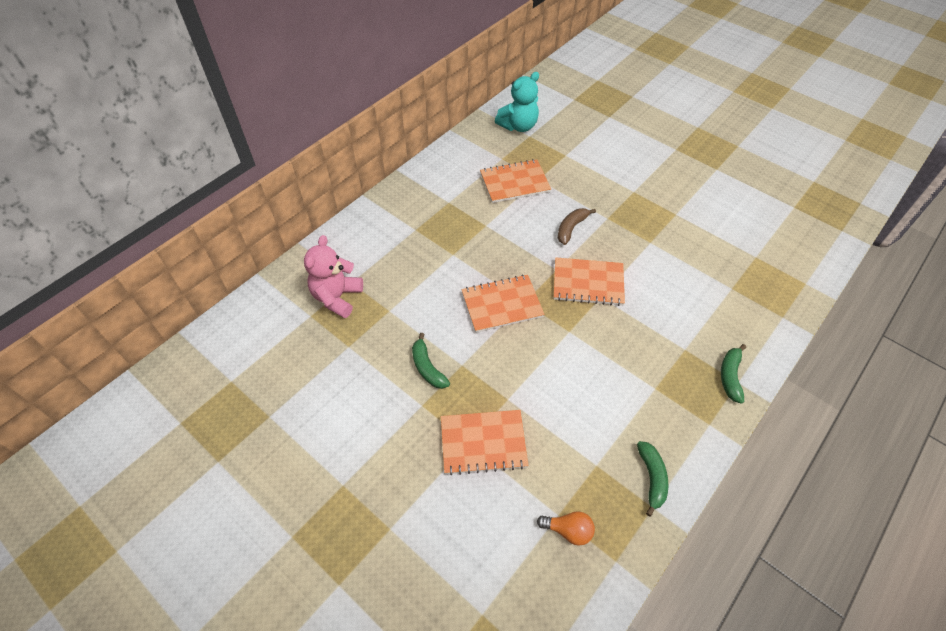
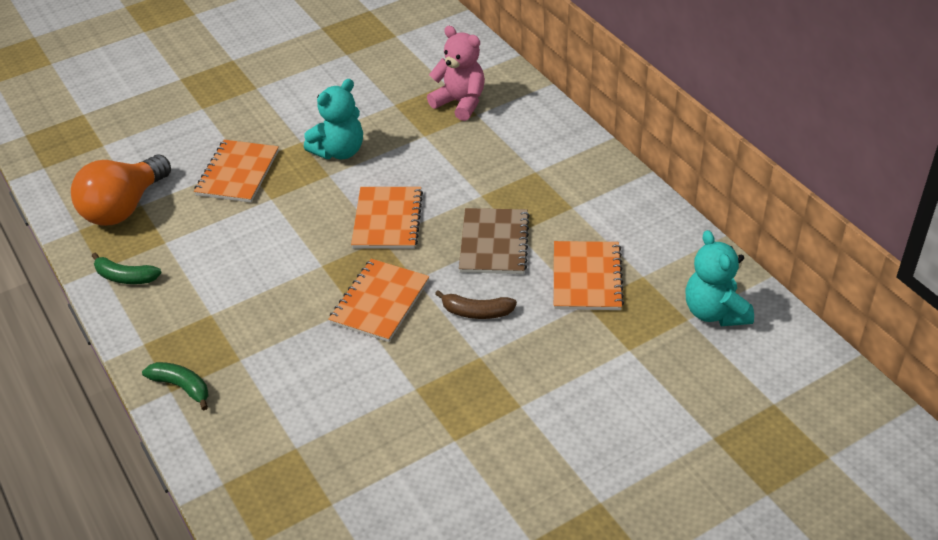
camera: 110 degrees right, 10 degrees down
(427, 368) = (339, 151): green banana -> turquoise teddy bear
(502, 235) = (494, 243): none -> brown notebook
(568, 530) = (124, 207): orange light bulb -> orange light bulb, size x2.16
(571, 228) = (476, 312): brown banana -> brown banana turned 135 degrees clockwise

